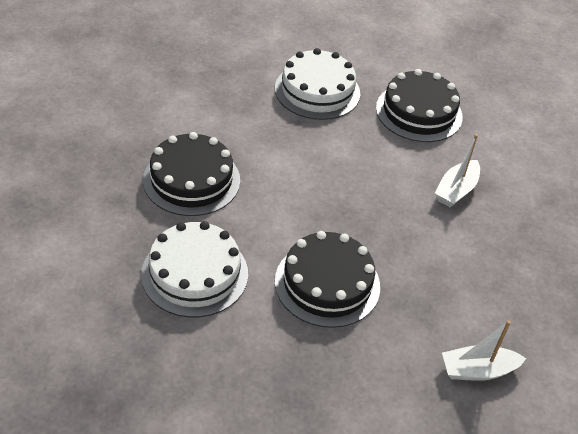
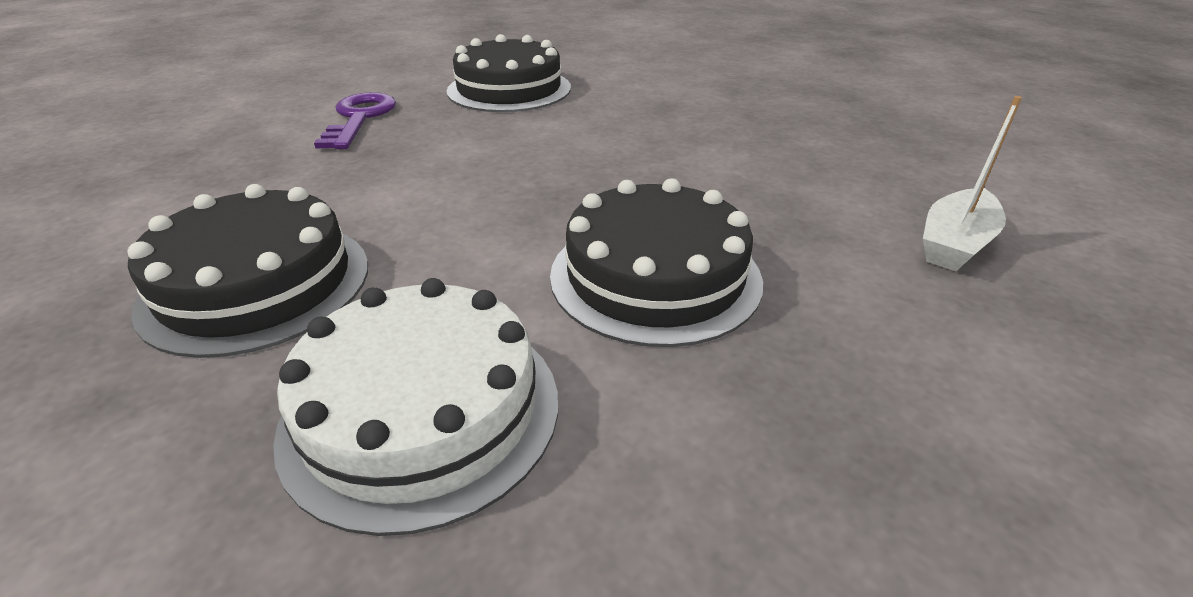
camera: 40 degrees left, 10 degrees down
(317, 91) = (360, 118): white cake -> purple key
(456, 190) = (644, 121): white boat -> none

